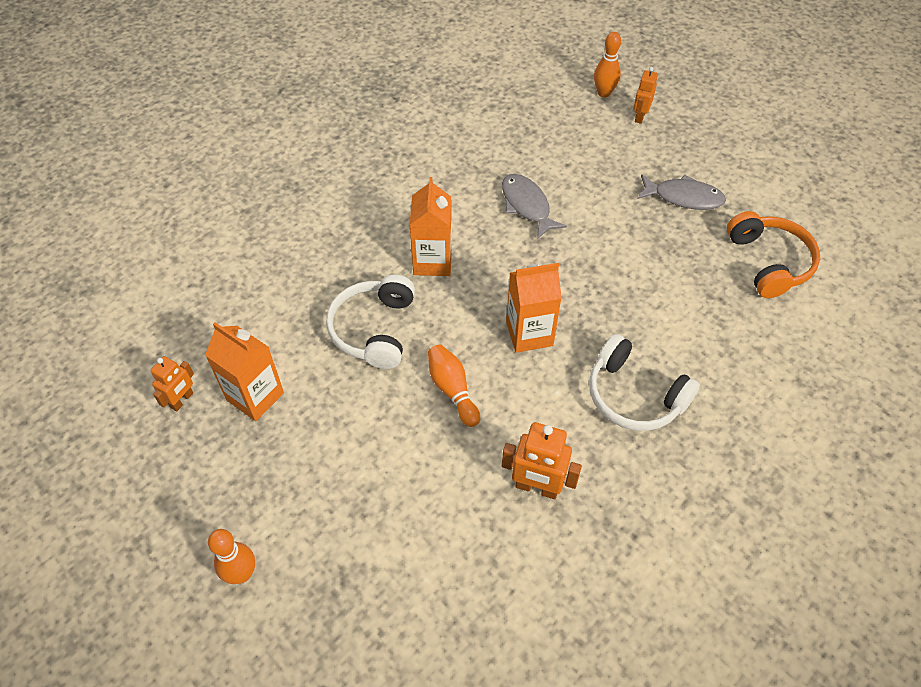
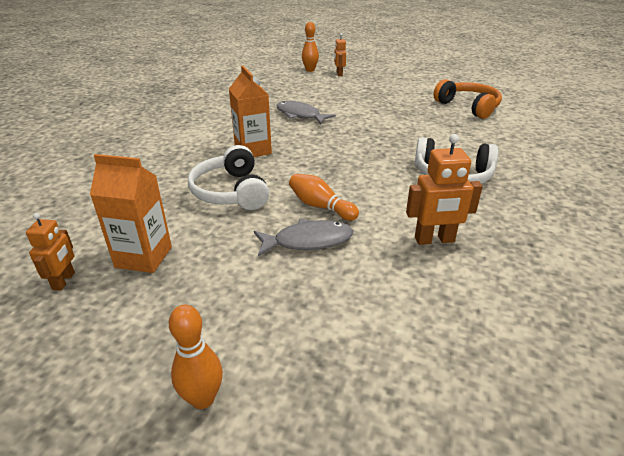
camera: 25 degrees left, 20 degrees down
(529, 333) = (353, 166): orange carton -> none
(684, 197) = (394, 95): grey fish -> grey fish (308, 241)

